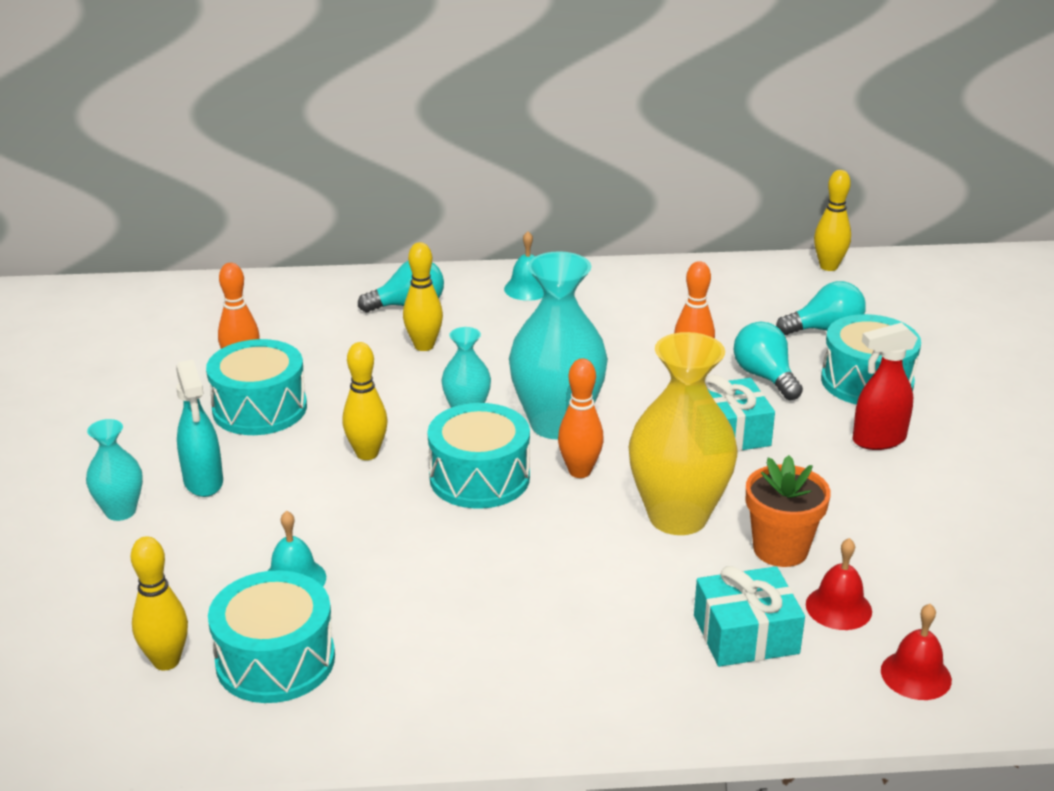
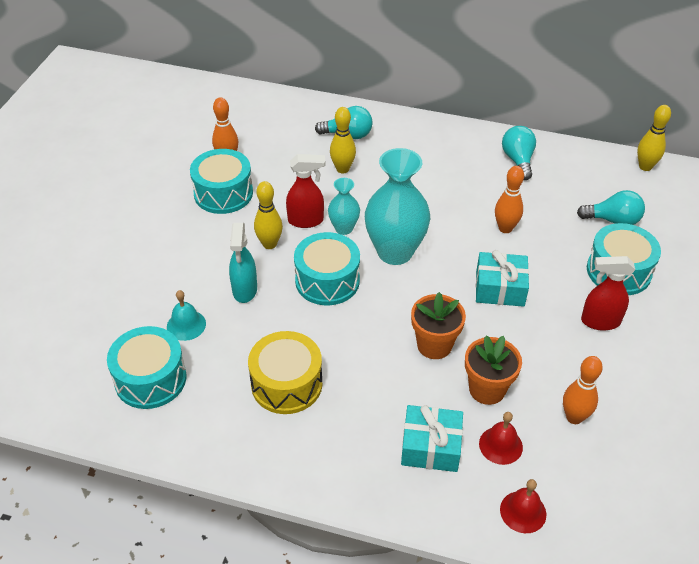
camera: 20 degrees right, 15 degrees up
(120, 511) = (114, 248): turquoise vase -> none
(166, 661) = (93, 361): yellow bowling pin -> none
(203, 482) = (168, 240): turquoise spray bottle -> turquoise spray bottle (245, 290)
(406, 415) = (306, 220): none -> red spray bottle
(493, 613) = (286, 384): none -> yellow drum
(527, 289) = (430, 138): turquoise bell -> none
(579, 471) = (391, 293): orange bowling pin -> orange bowling pin (574, 417)
(678, 517) = (434, 345): yellow vase -> orange flower pot
(765, 377) = (550, 249): turquoise light bulb -> turquoise light bulb (518, 160)

